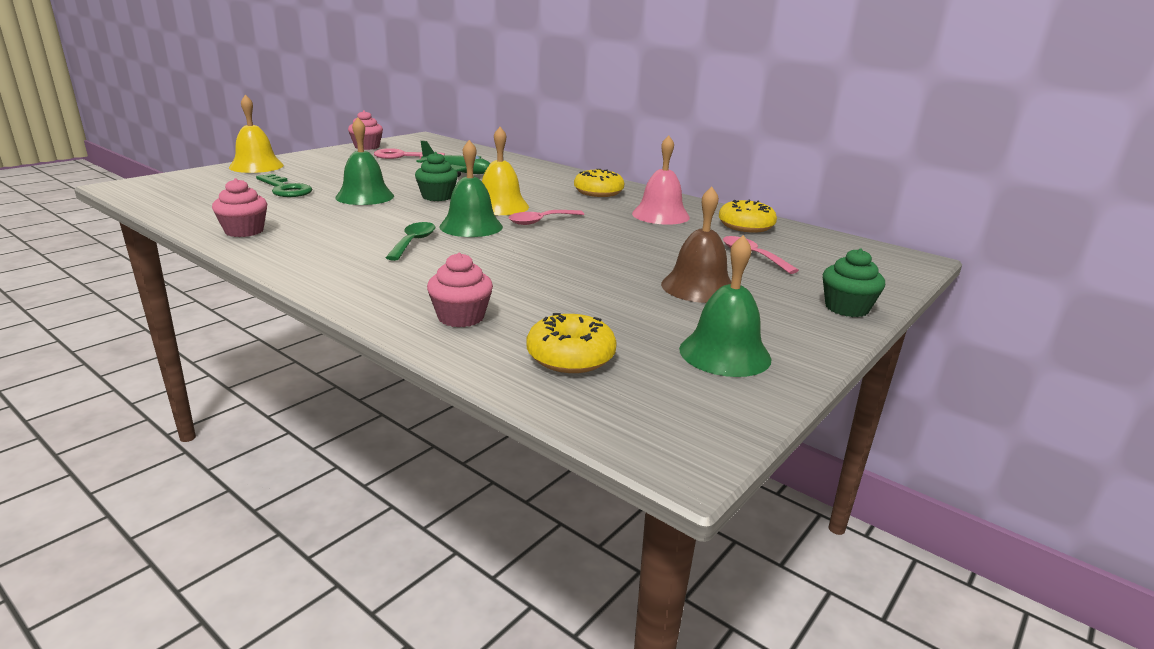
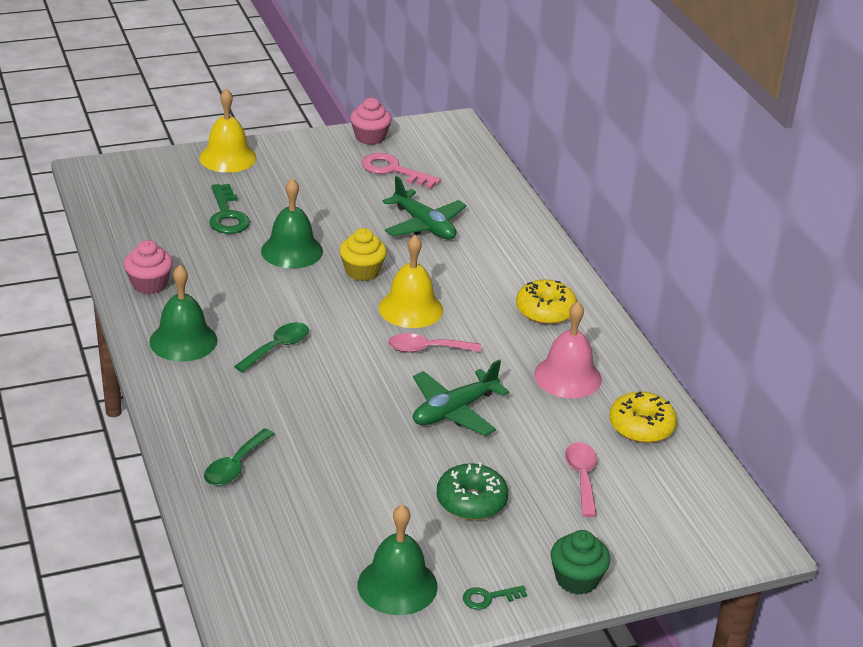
camera: 30 degrees right, 10 degrees up
(437, 197) = (362, 271): green cupcake -> yellow cupcake
(461, 317) = (235, 466): pink cupcake -> green spoon
(471, 226) = (350, 337): green bell -> green bell (183, 341)
(570, 357) = (276, 541): yellow donut -> none
(608, 245) = (454, 411): none -> green plane
(698, 287) = (471, 501): brown bell -> green donut
(807, 338) = (488, 598): none -> green key

